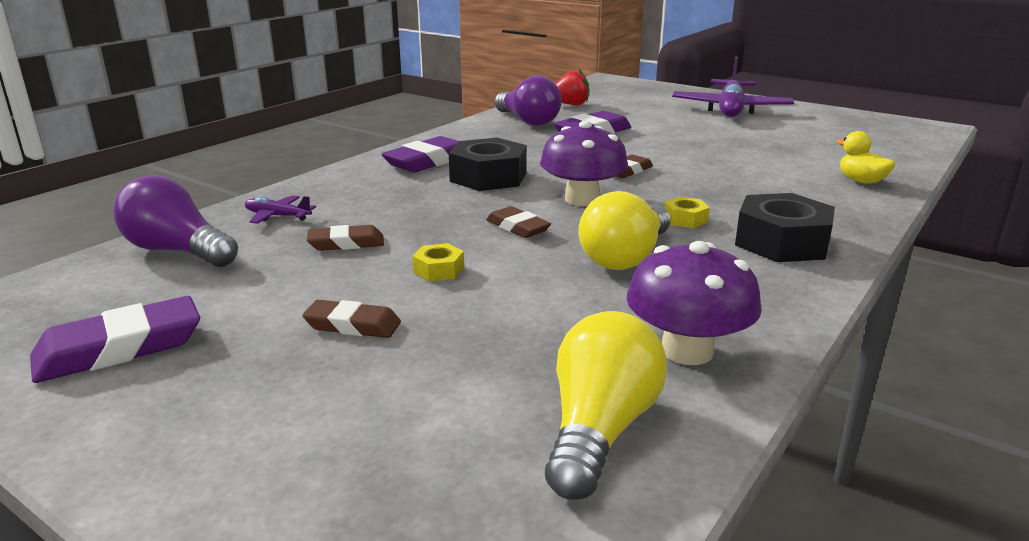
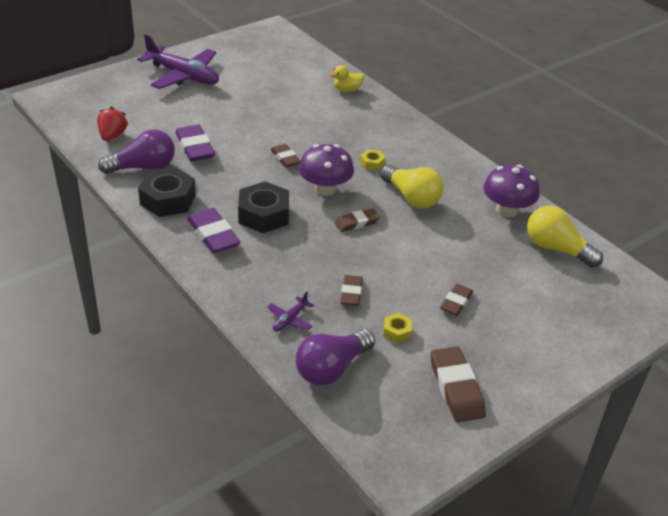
camera: 75 degrees left, 15 degrees up
(119, 348) = (456, 388): purple eraser -> brown eraser
(439, 270) = (403, 263): yellow nut -> yellow nut (397, 331)
(782, 242) = (414, 146): black nut -> black nut (168, 199)

